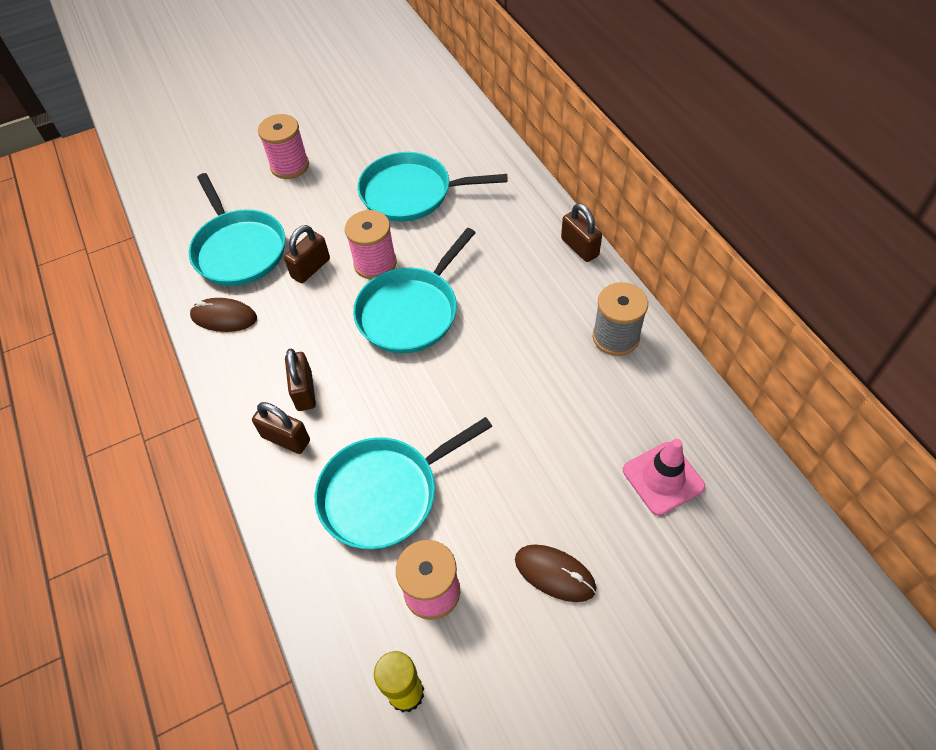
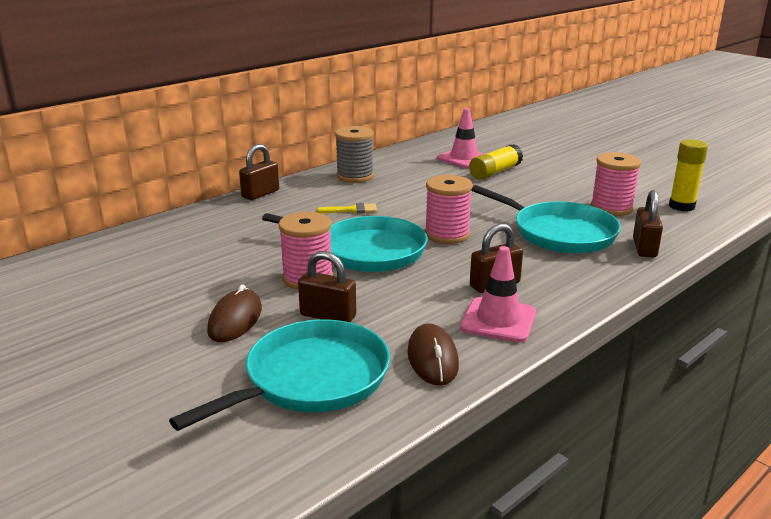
camera: 110 degrees left, 30 degrees down
(249, 374) = (498, 320): none -> pink traffic cone
(286, 439) = (552, 283): brown padlock -> brown padlock (644, 248)
(290, 166) = (124, 377): pink spool -> pink spool (447, 235)
(411, 193) = (188, 276): turquoise pan -> none
(511, 316) = (352, 210): none -> yellow brush
(554, 574) = (558, 178): brown mouse -> brown mouse (235, 320)
(597, 499) = (495, 172): none -> yellow glue stick

